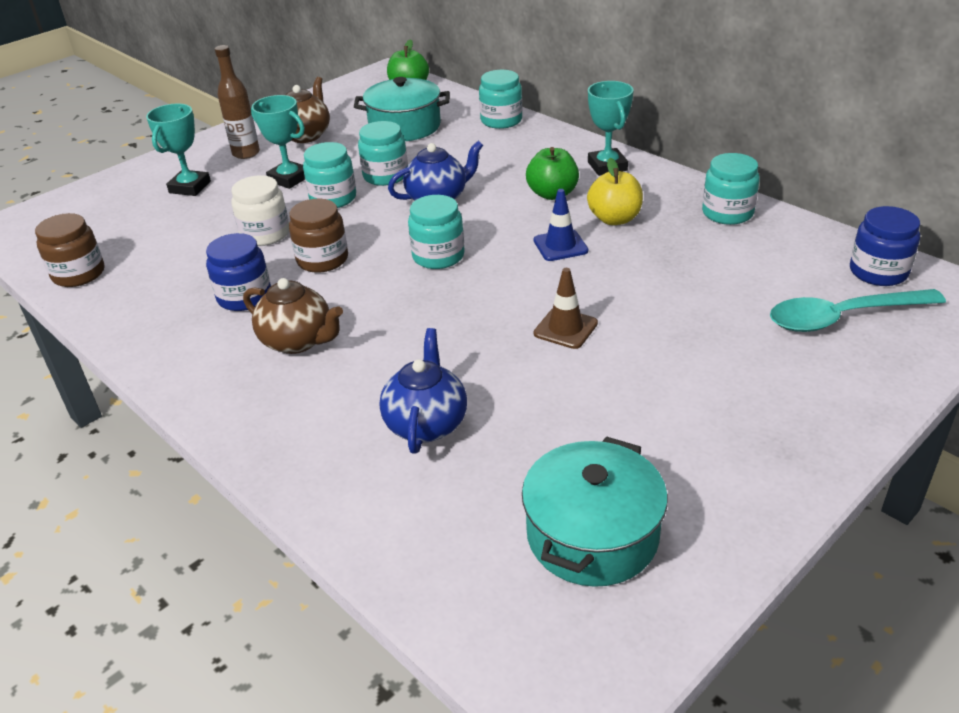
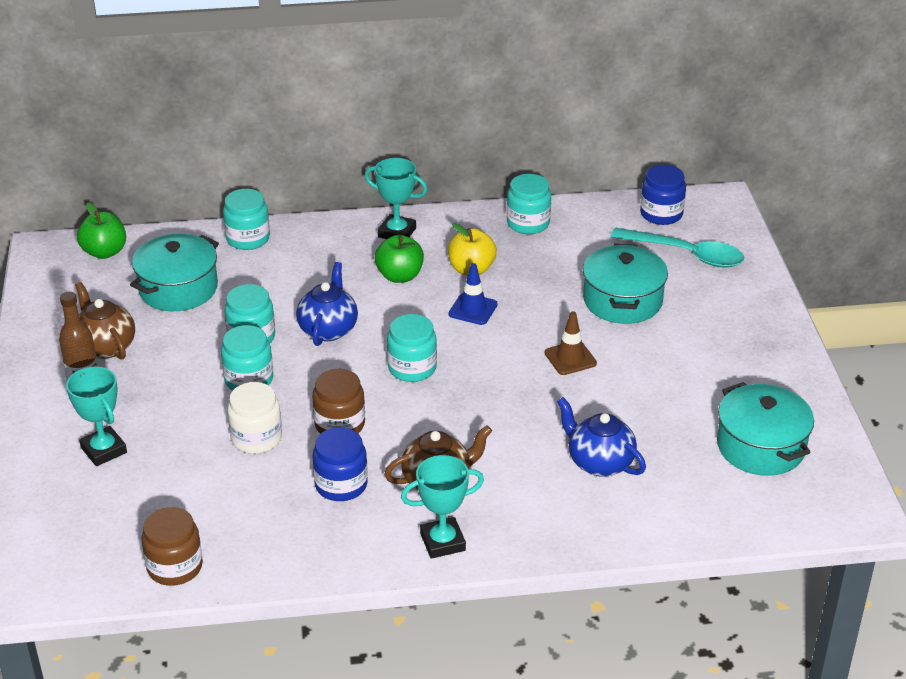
camera: 55 degrees left, 0 degrees up
(289, 179) = (177, 388): turquoise trophy -> turquoise trophy (442, 542)
(701, 316) = (622, 300): none -> turquoise pot
(842, 317) = (686, 254): turquoise spoon -> turquoise spoon turned 90 degrees counterclockwise

